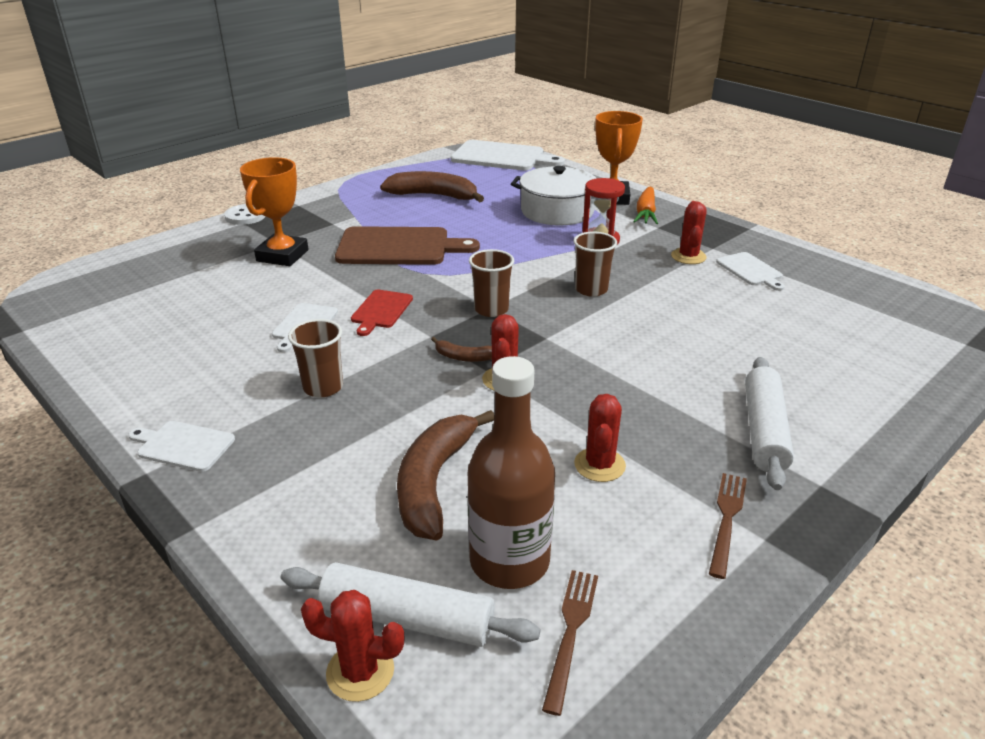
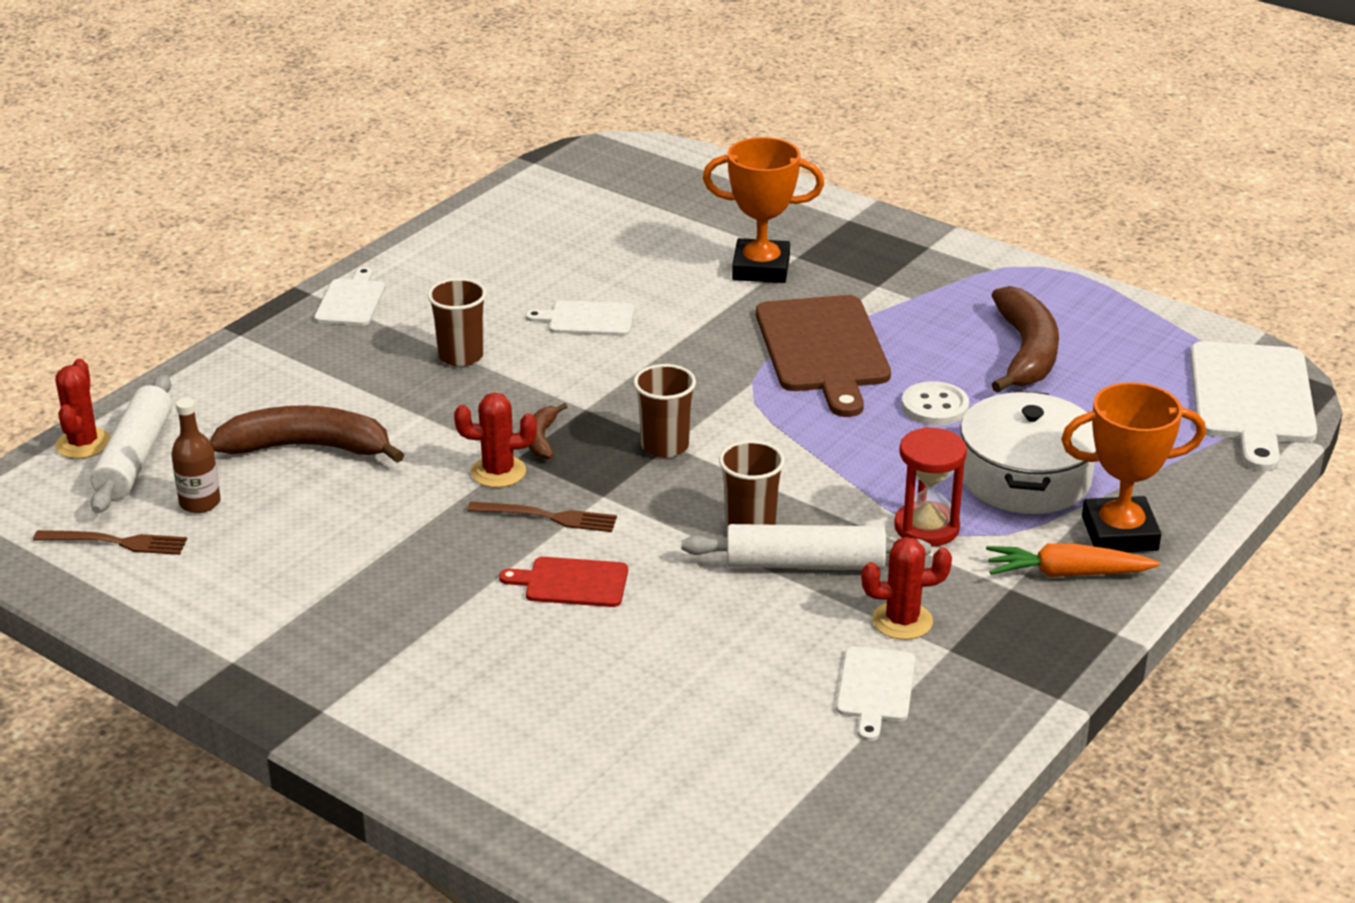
camera: 80 degrees right, 0 degrees up
(245, 216) = (869, 216): white button -> white button (935, 406)
(381, 311) = (637, 364): red cutting board -> red cutting board (572, 582)
(509, 561) = (200, 503): brown bottle -> brown bottle, size x0.53
(599, 465) = (344, 549): red cactus -> none
(727, 520) = (260, 636): brown fork -> brown fork (547, 517)
(750, 270) = (875, 688): white cutting board -> white cutting board turned 45 degrees counterclockwise
(764, 430) = (422, 673): white rolling pin -> white rolling pin (805, 563)

